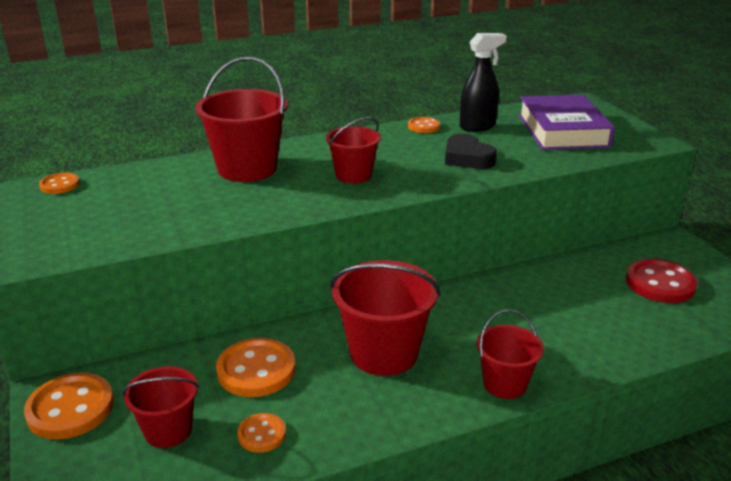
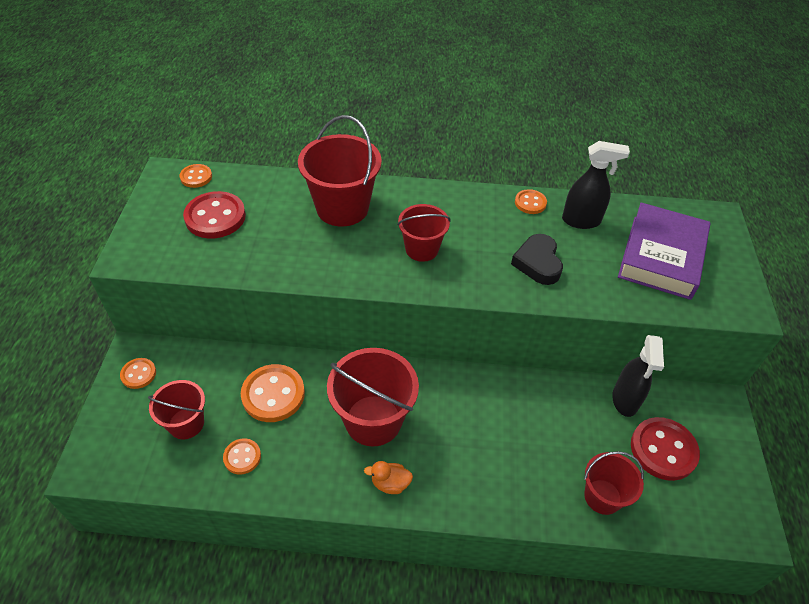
camera: 25 degrees right, 20 degrees up
(70, 408) = (138, 374): orange button -> orange button, size x0.55
(109, 206) = (215, 217): none -> red button
(444, 395) = (390, 483): none -> orange duck
(505, 384) = (444, 495): red bucket -> red bucket (602, 496)
(599, 262) = (625, 400): none -> black spray bottle

